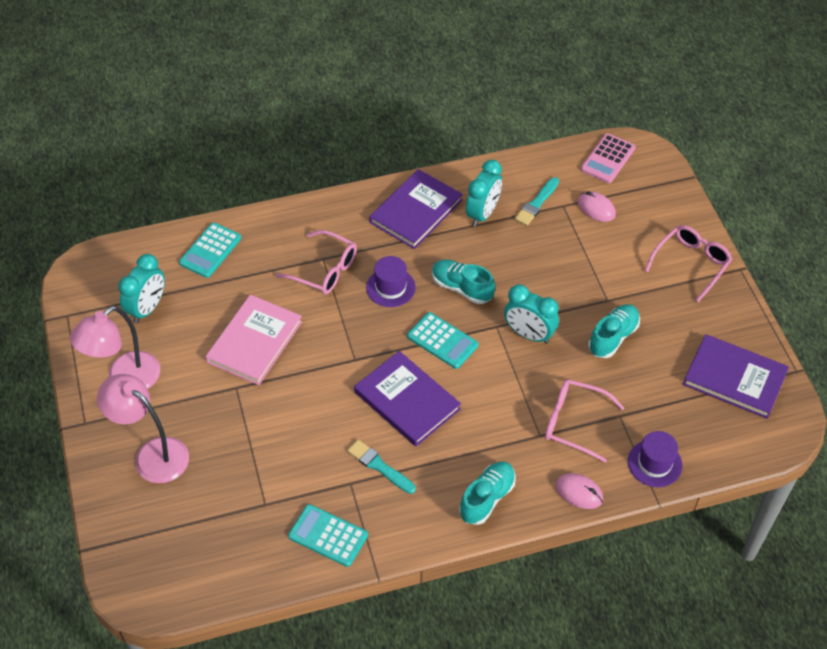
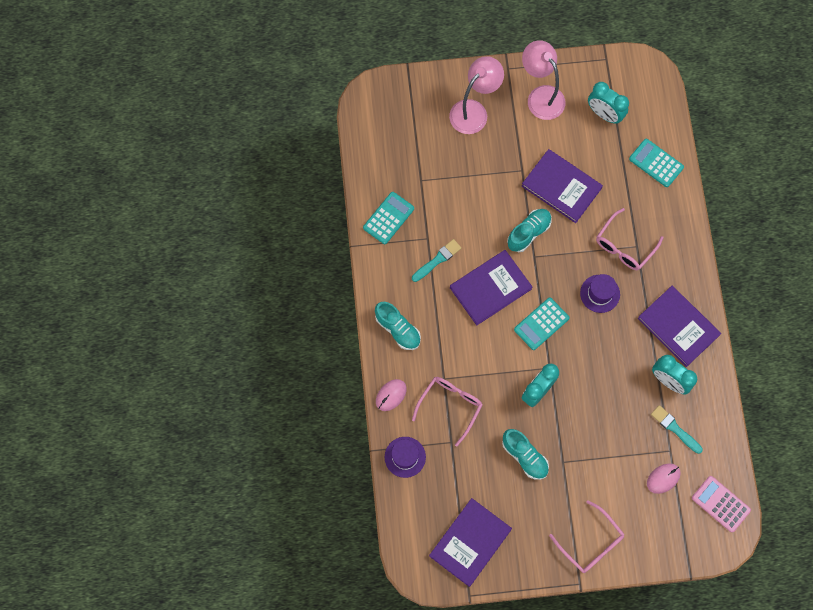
camera: 100 degrees right, 20 degrees up
(254, 342) = (561, 187): pink book -> purple book
(462, 288) = (591, 348): turquoise shoe -> turquoise shoe (528, 233)

